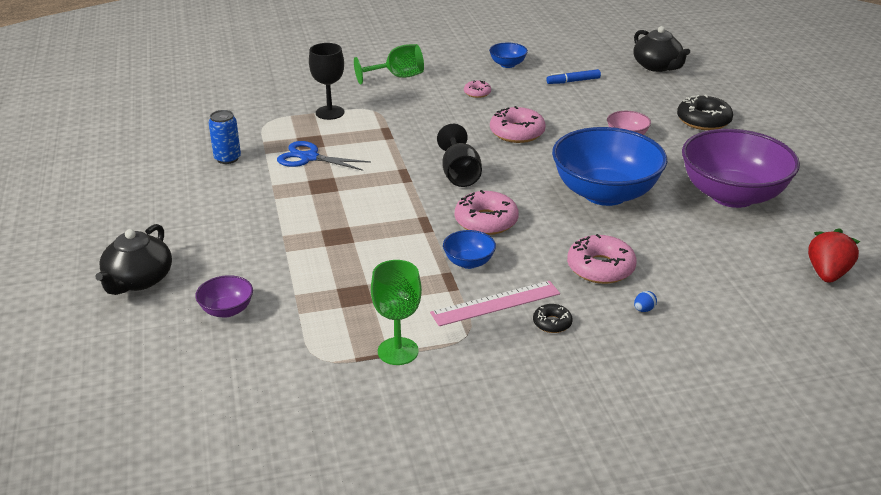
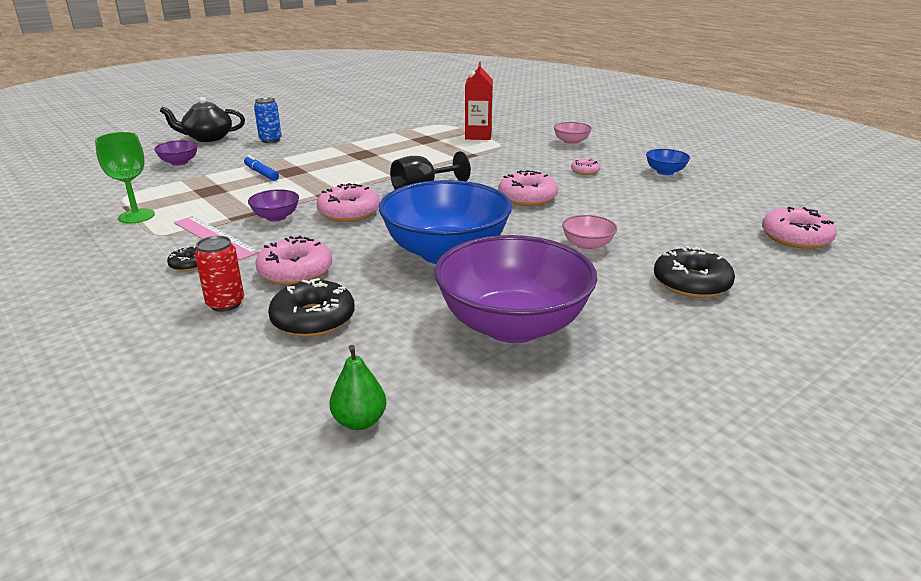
camera: 65 degrees right, 5 degrees down
(227, 158) = (376, 126): blue can -> blue can (270, 140)
(309, 157) = (400, 143): blue scissors -> none
(330, 113) = (478, 136): black goblet -> red carton
(397, 77) = (571, 142): green goblet -> pink bowl
(469, 262) = (276, 217): blue bowl -> purple bowl
(573, 81) = (677, 203): blue marker -> blue marker (261, 173)
(644, 309) = (225, 304): blue egg -> red can
(657, 66) = (795, 237): black teapot -> pink donut
(689, 271) = (313, 319): none -> black donut
(827, 274) = (359, 421): red strawberry -> green pear

